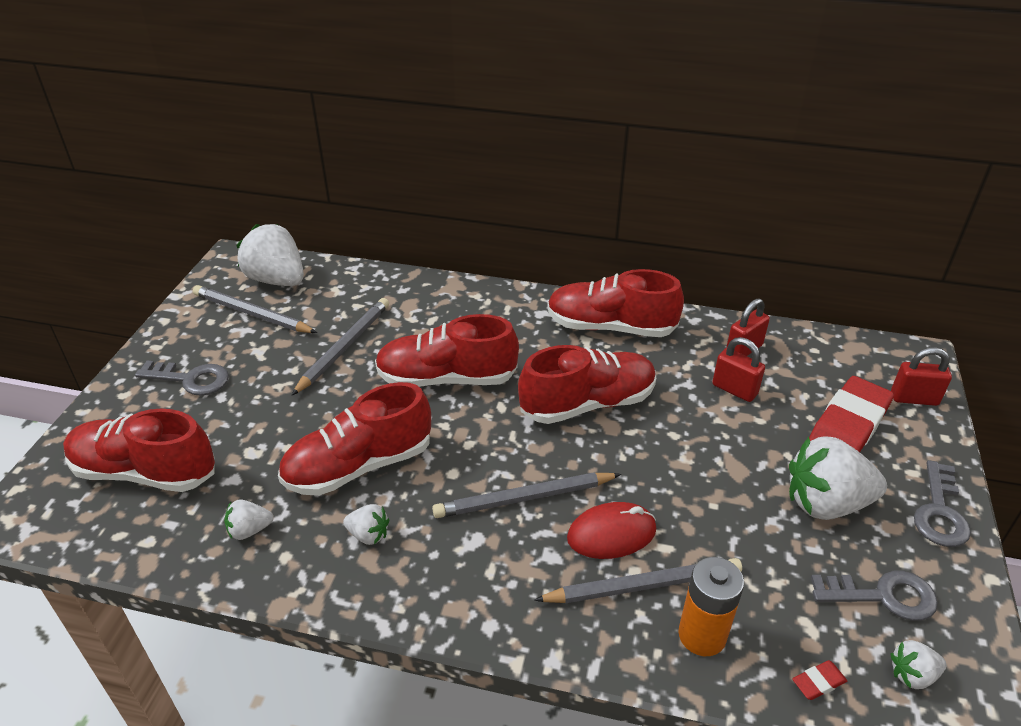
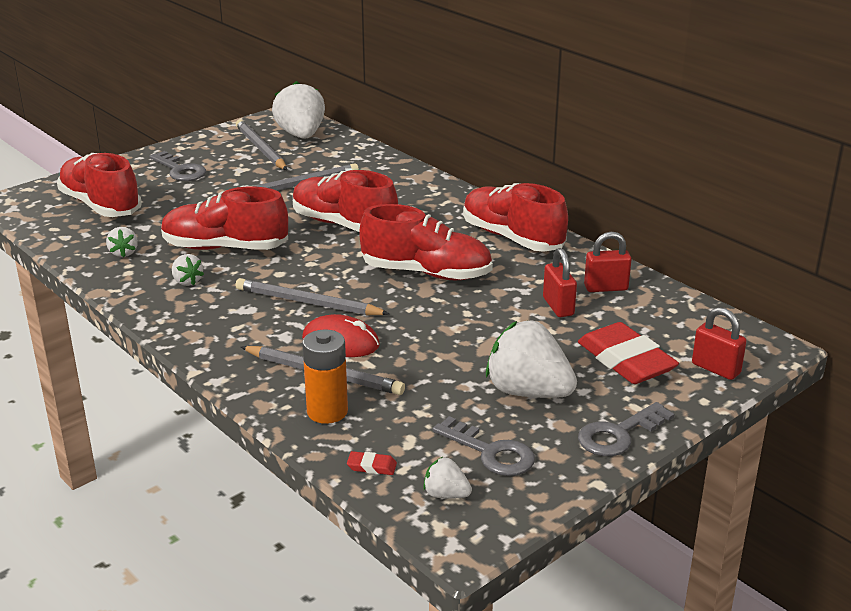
camera: 35 degrees right, 10 degrees down
(249, 530) = (123, 253): white strawberry -> white strawberry turned 120 degrees counterclockwise
(849, 424) = (626, 360): red eraser -> red eraser turned 75 degrees clockwise

